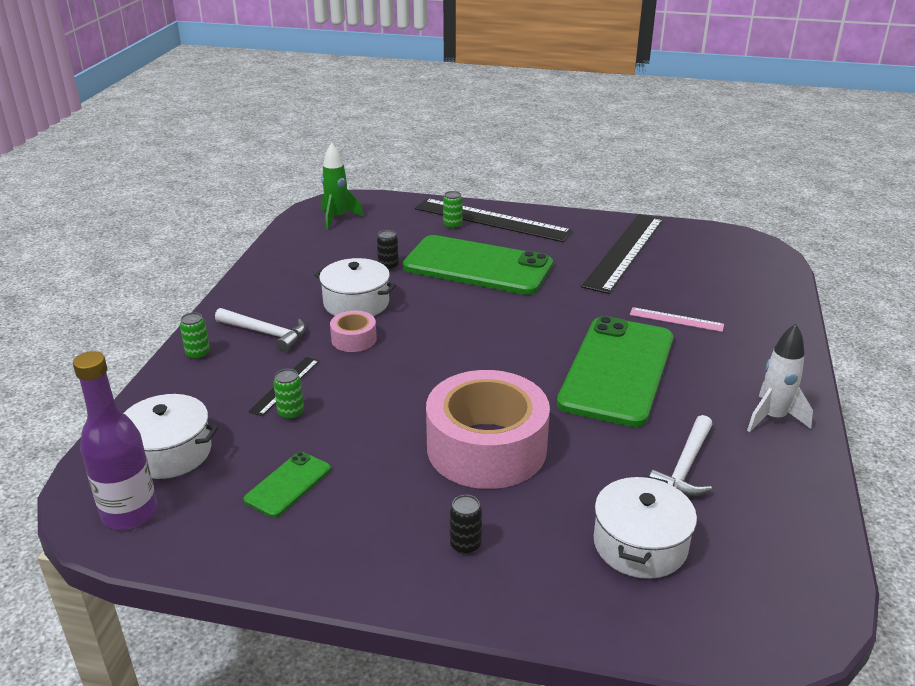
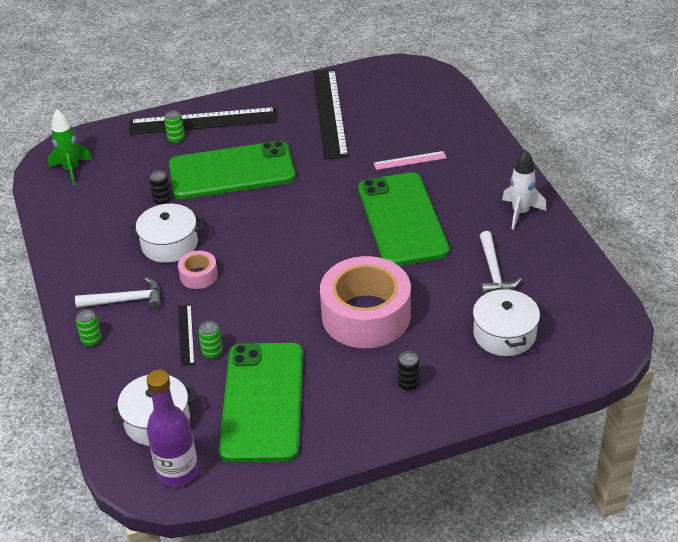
camera: 30 degrees left, 10 degrees up
(288, 484) = (263, 402): green phone -> green phone, size x2.26

